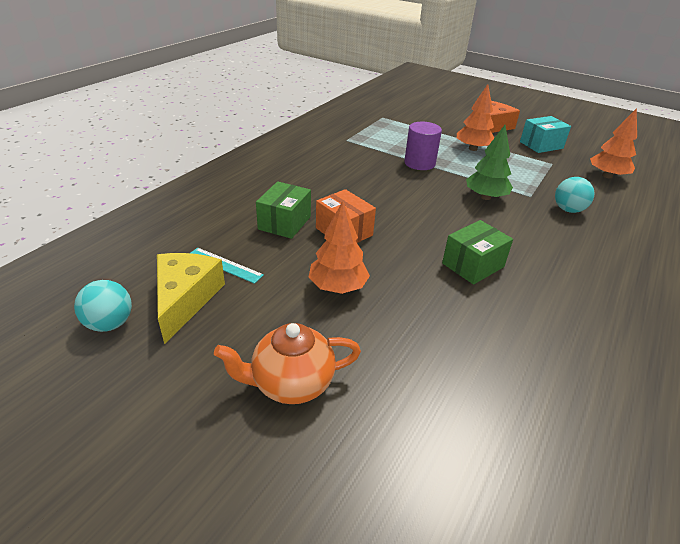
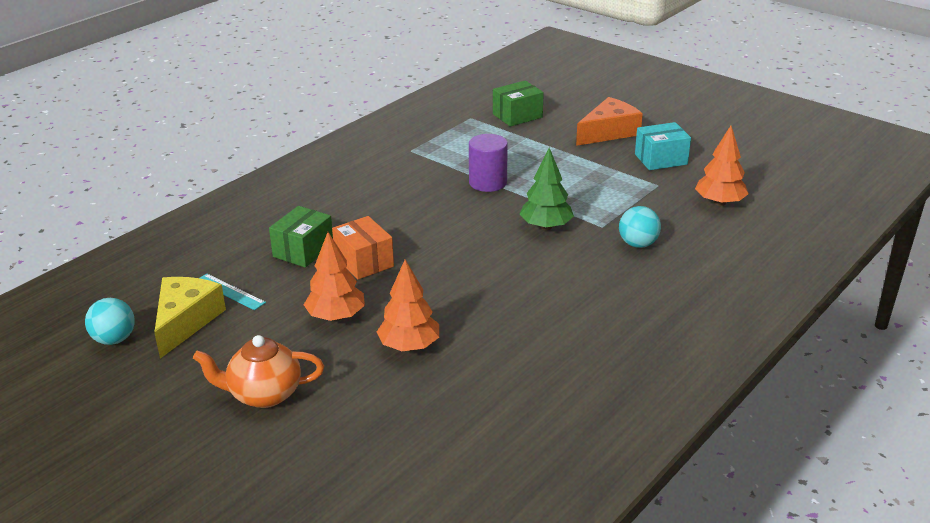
camera: 10 degrees right, 5 degrees down
(472, 149) = (566, 164): orange tree -> orange tree (409, 346)
(473, 265) = (488, 301): green box -> green box (517, 116)

